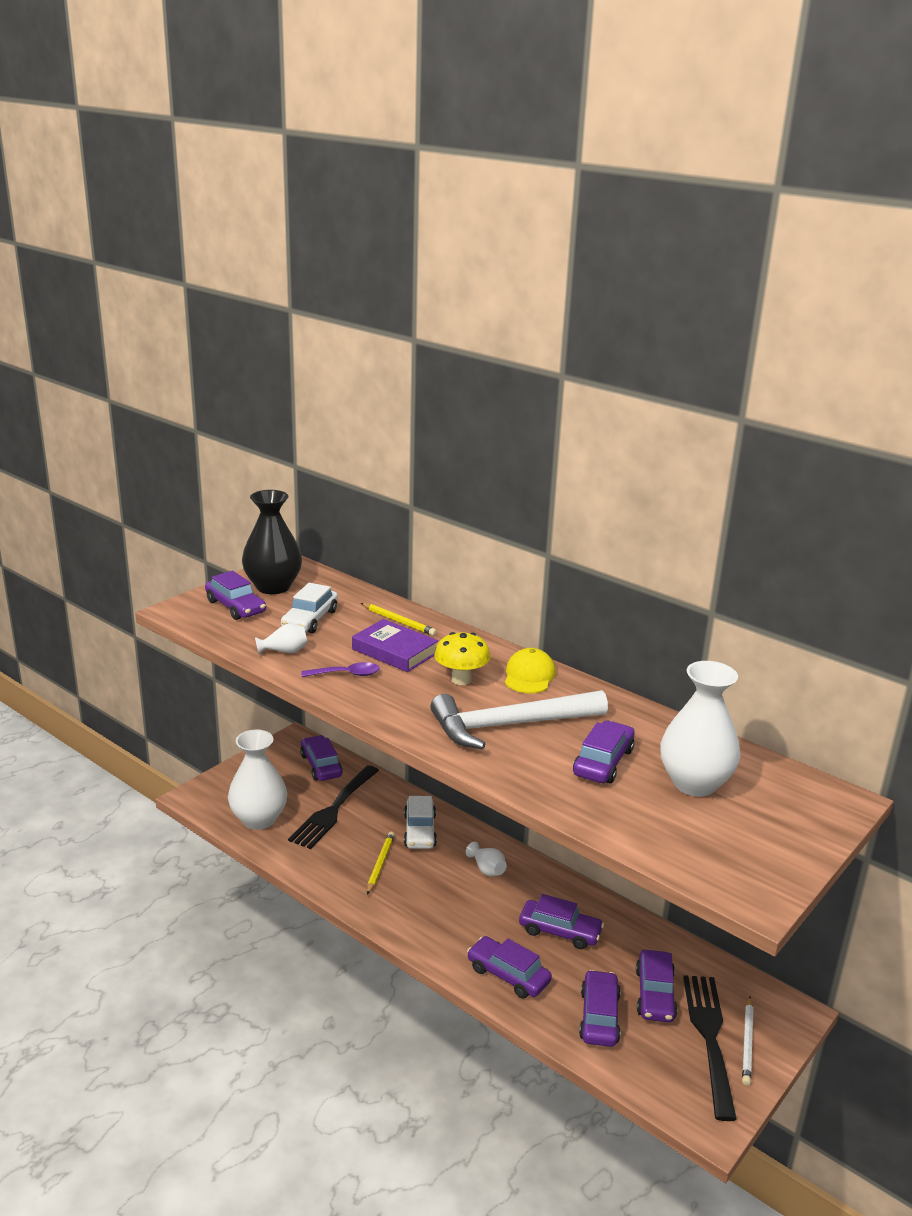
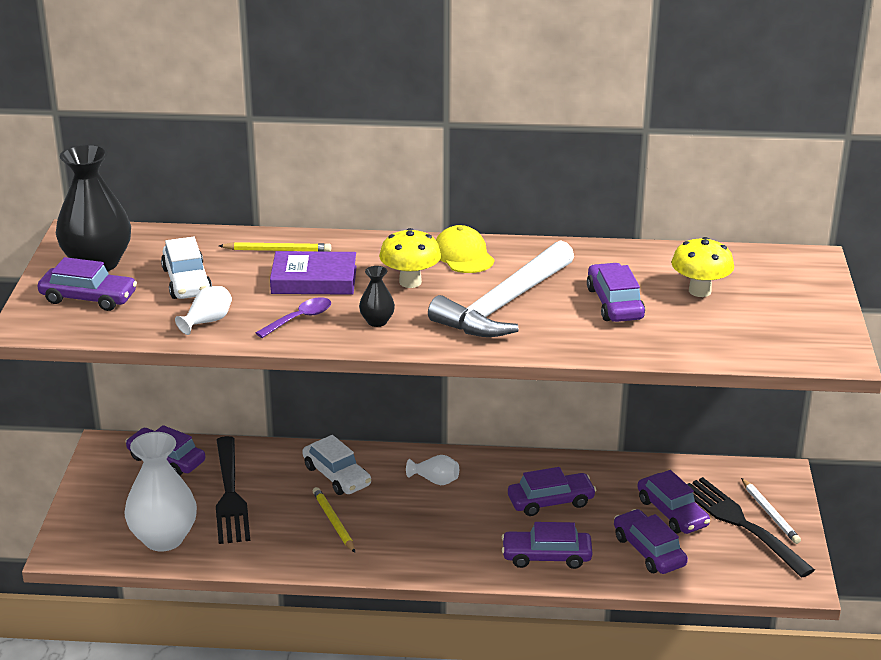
camera: 35 degrees left, 5 degrees up
(397, 698) = (377, 321): none -> black vase
(694, 783) = (699, 291): white vase -> yellow mushroom

